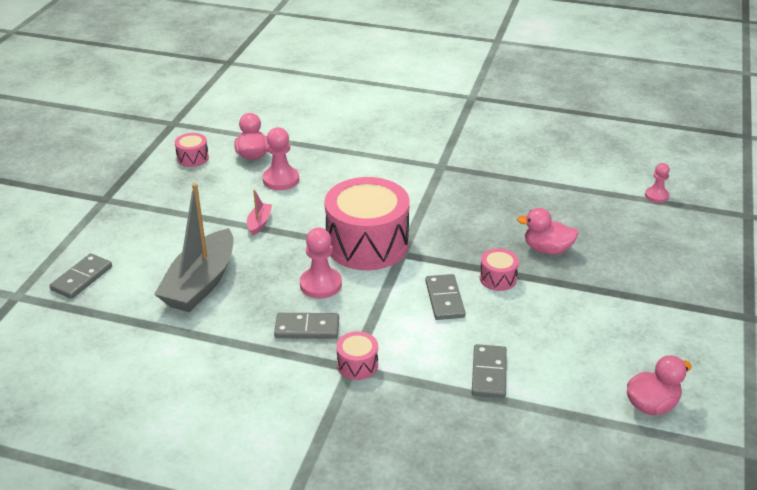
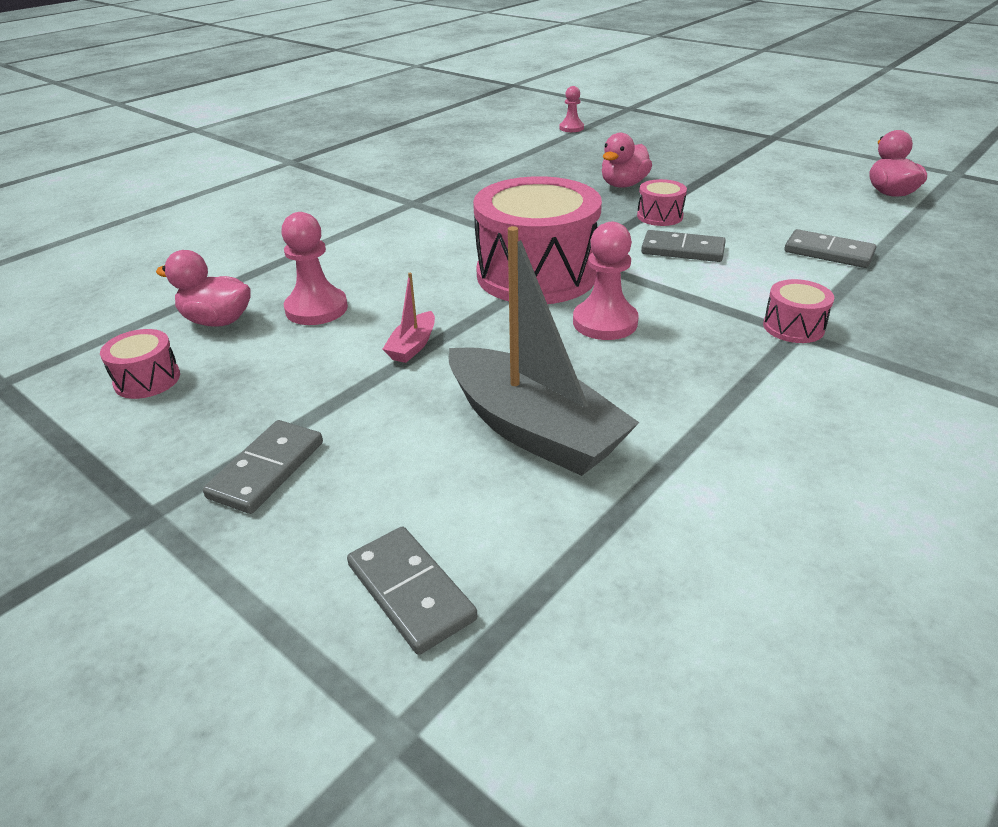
camera: 65 degrees left, 0 degrees up
(259, 223) = (412, 346): pink boat -> pink boat turned 105 degrees counterclockwise
(307, 328) = (700, 350): grey domino -> grey domino (266, 469)

